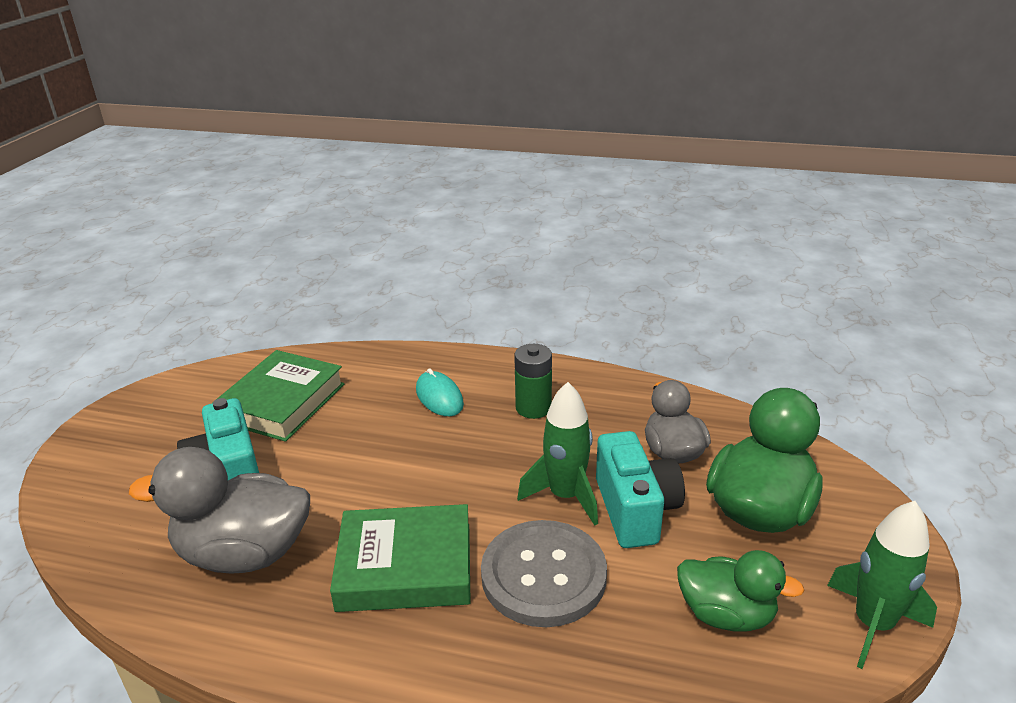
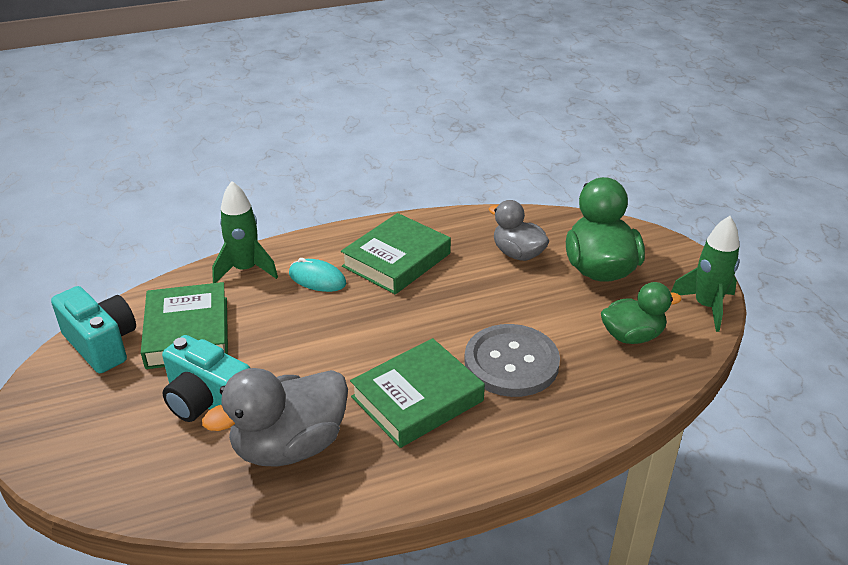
camera: 35 degrees left, 5 degrees up
(533, 408) = (396, 260): green battery -> green book
(565, 496) = (477, 309): green rocket -> green rocket (245, 269)
(635, 510) = (528, 299): turquoise camera -> turquoise camera (102, 344)

